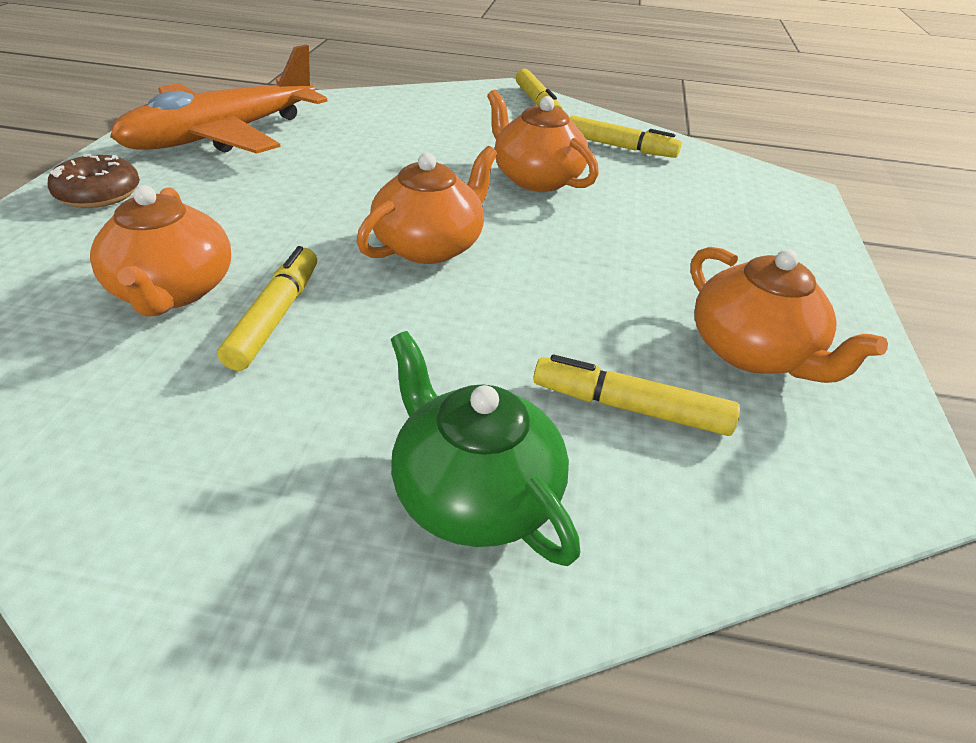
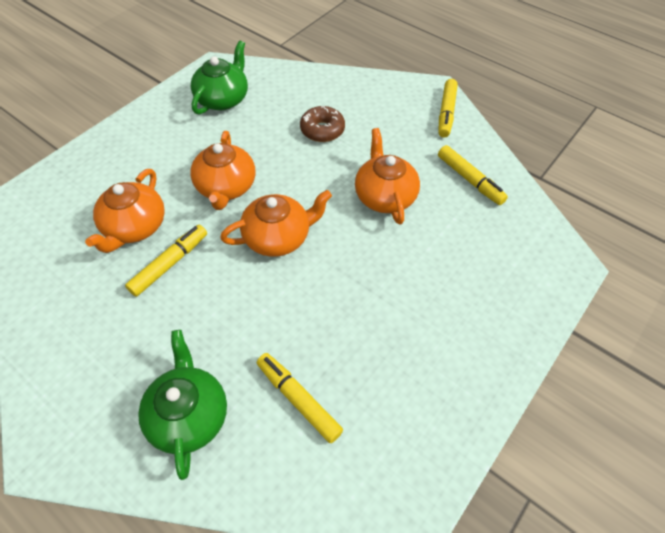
camera: 30 degrees right, 15 degrees up
(99, 194) = (136, 137): brown donut -> brown donut (322, 130)
(223, 136) = (223, 99): orange plane -> green teapot
(753, 352) = (399, 393): orange teapot -> orange teapot (226, 187)

